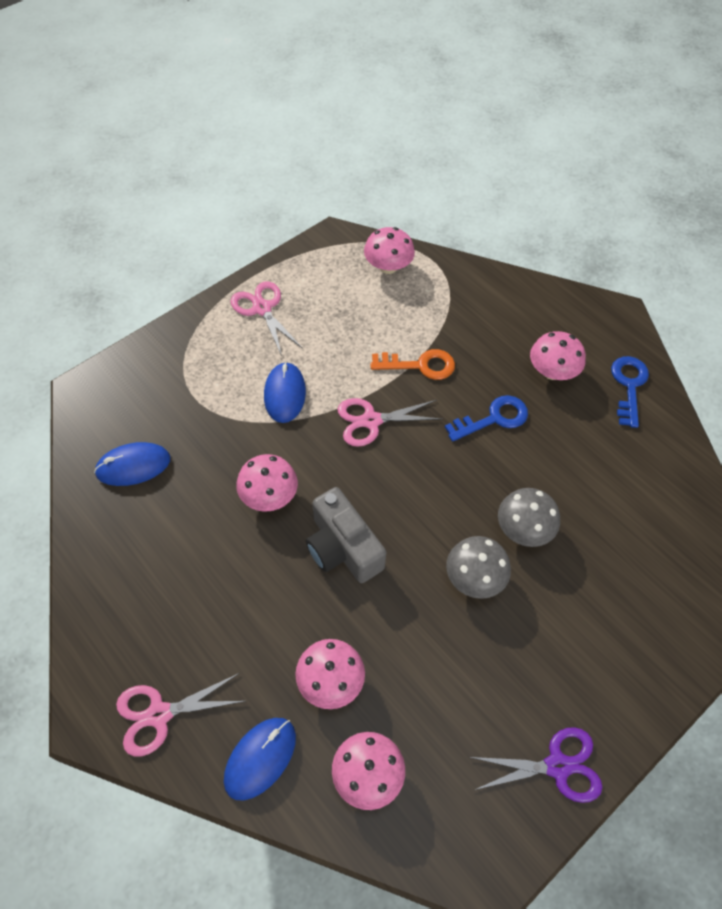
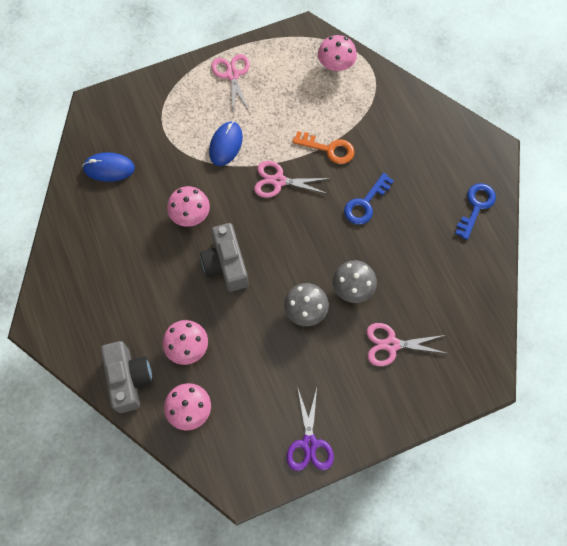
camera: 20 degrees right, 10 degrees up
(159, 714) = (77, 334): pink scissors -> pink scissors (391, 344)
(260, 758) = (129, 379): blue mouse -> grey camera
(493, 418) = (365, 203): blue key -> blue key turned 135 degrees clockwise
(552, 371) = (423, 180): pink mushroom -> none
(557, 766) = (309, 443): purple scissors -> purple scissors turned 75 degrees clockwise

